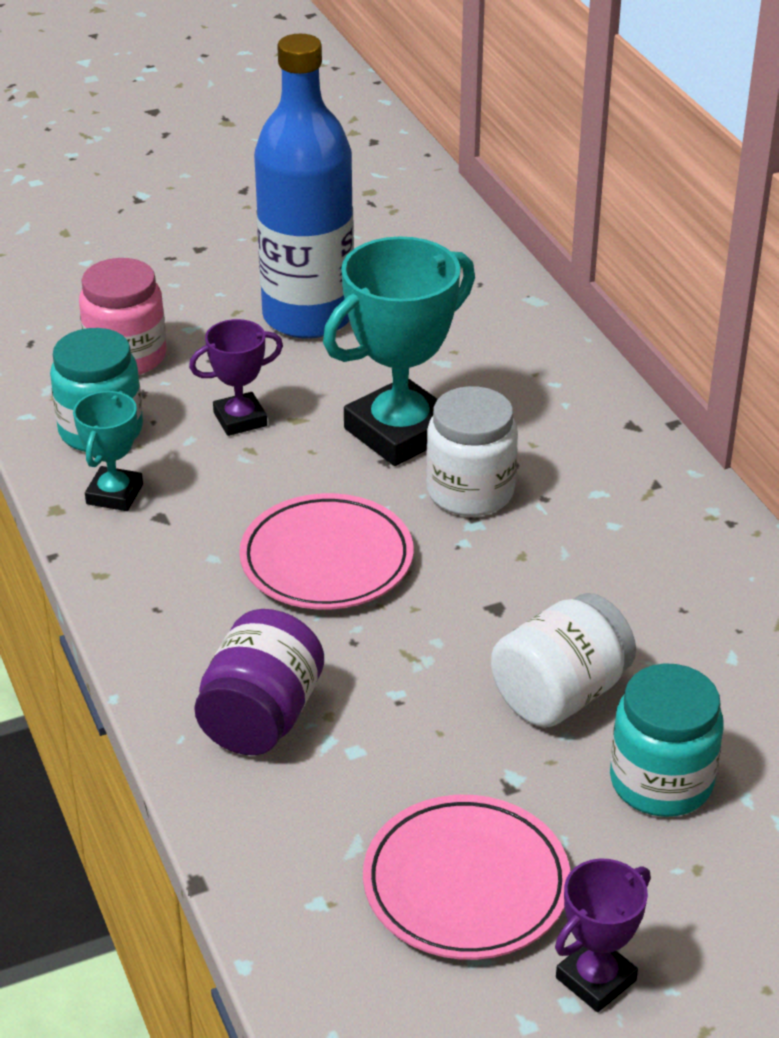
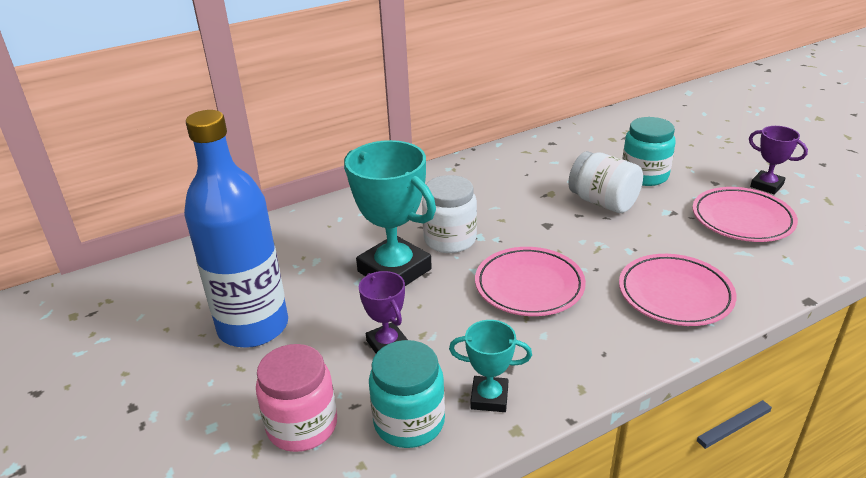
camera: 95 degrees left, 5 degrees down
(261, 717) = (675, 294): purple jar -> pink plate

